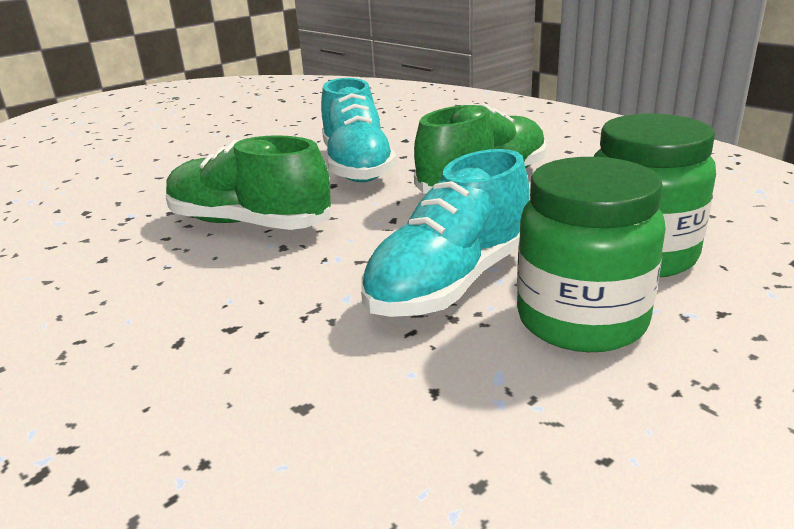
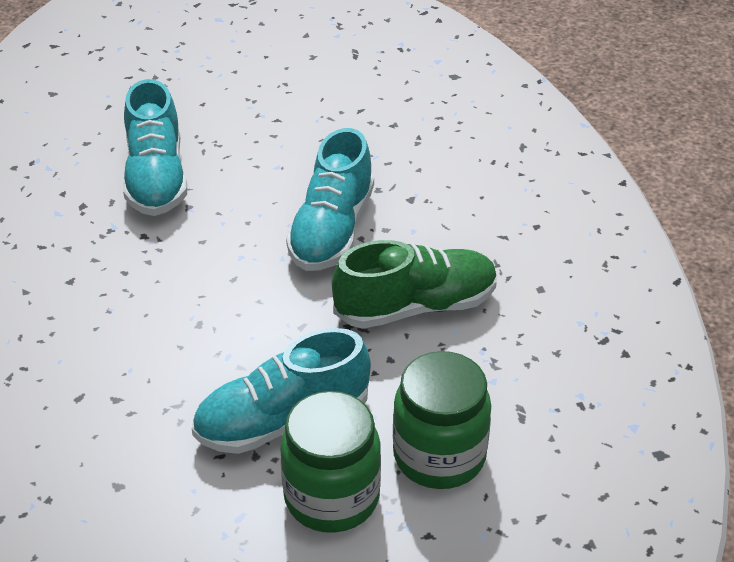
camera: 25 degrees right, 15 degrees up
(156, 180) = (156, 178): none -> turquoise shoe
(249, 223) = (192, 281): green shoe -> none

